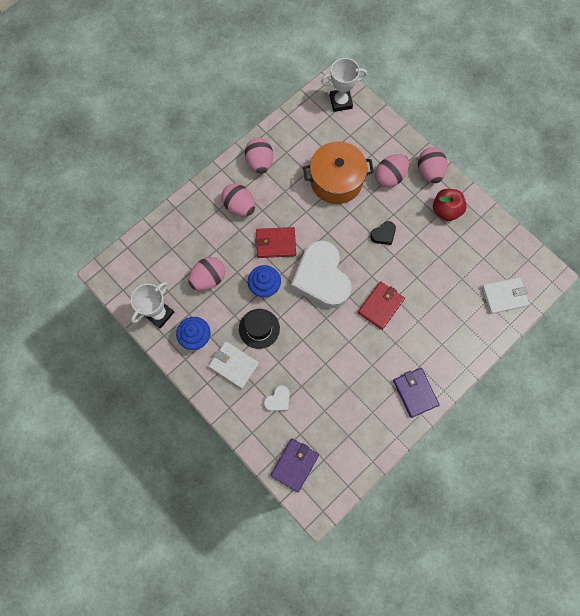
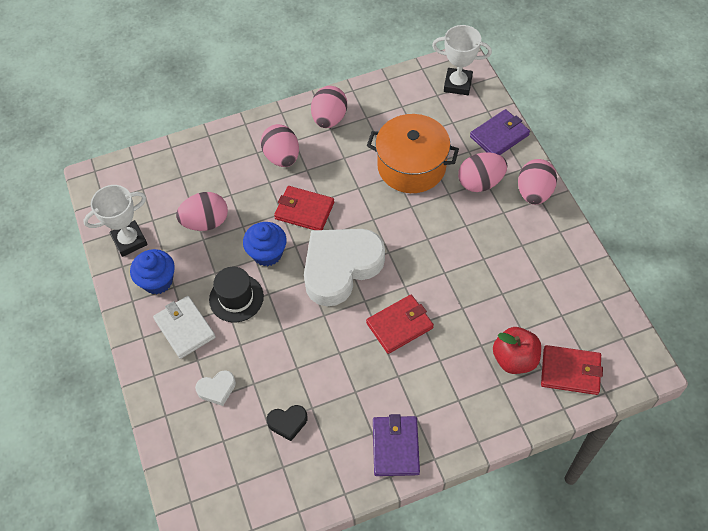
camera: 25 degrees right, 15 degrees down
(294, 464) = (197, 475): purple wallet -> purple wallet (499, 136)
(321, 278) = (340, 267): white heart -> white heart turned 45 degrees clockwise
(383, 234) = (442, 244): black heart -> black heart (287, 423)
(446, 210) = (536, 243): red apple -> red apple (514, 359)
(504, 296) = (570, 371): white wallet -> red wallet

